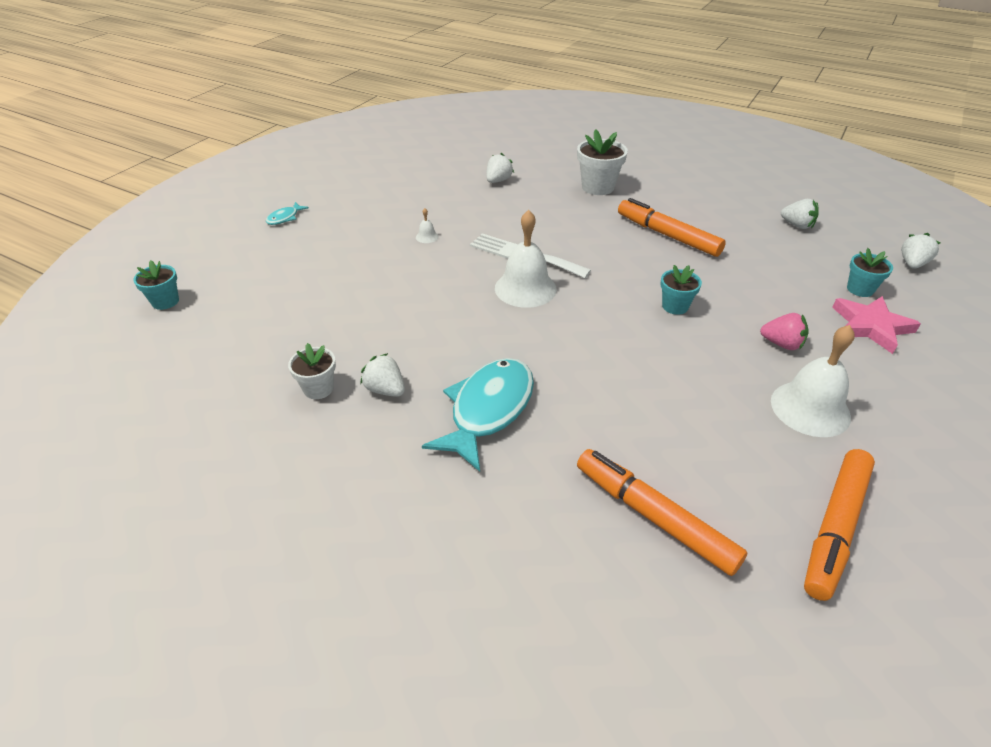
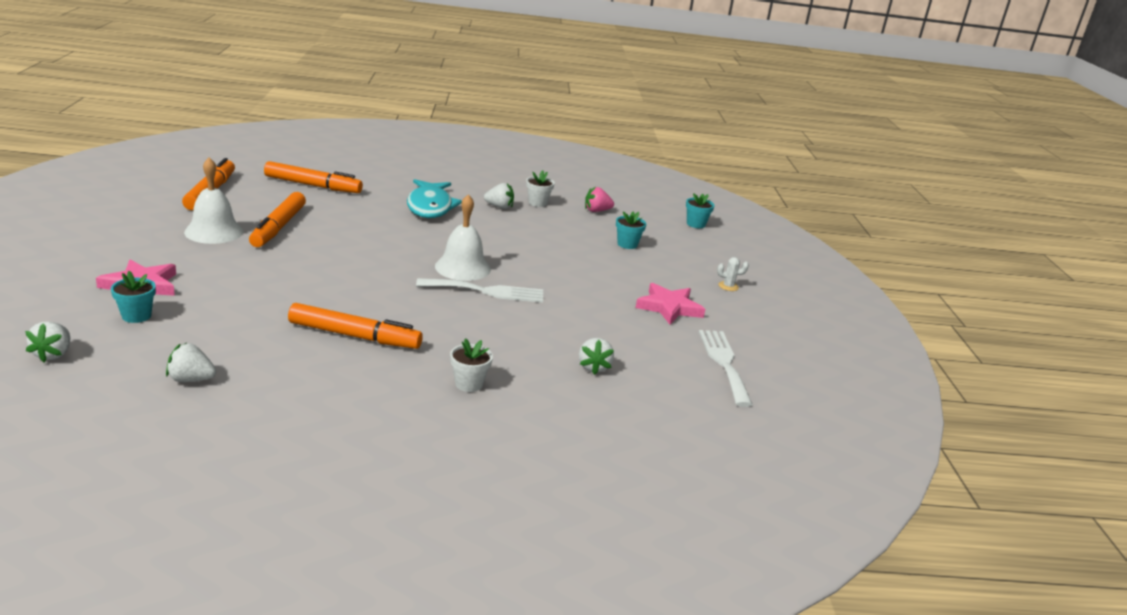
camera: 145 degrees right, 15 degrees down
(285, 218) = (728, 286): turquoise fish -> white cactus
(374, 210) = (669, 307): none -> pink star
(399, 166) = (724, 363): none -> white fork
(427, 237) = (589, 292): white bell -> none
(598, 187) = (469, 384): white flower pot -> white flower pot, size x0.63
(675, 306) = (327, 274): turquoise flower pot -> turquoise flower pot (627, 244)
(722, 401) = (278, 227): none -> orange marker
(782, 344) = (230, 262): pink strawberry -> pink strawberry (596, 211)

